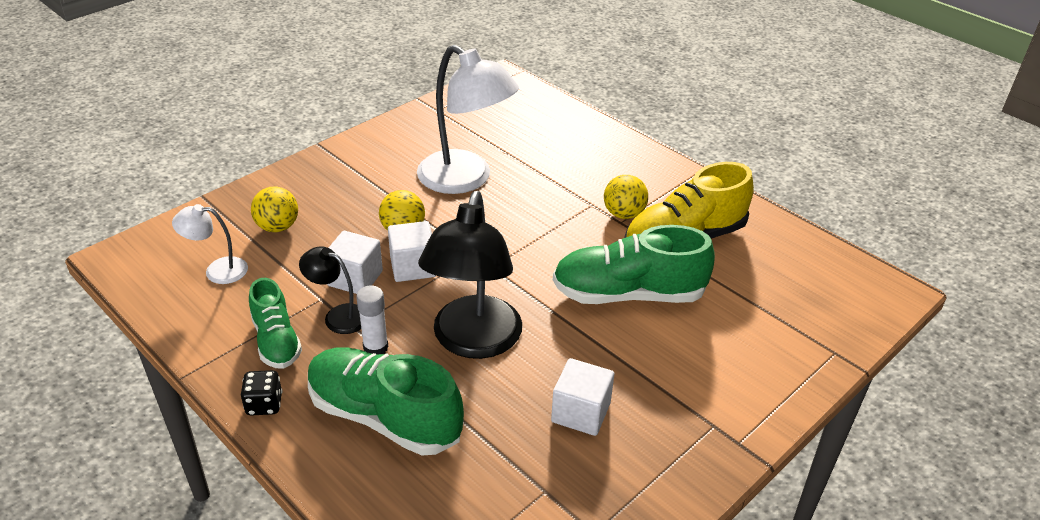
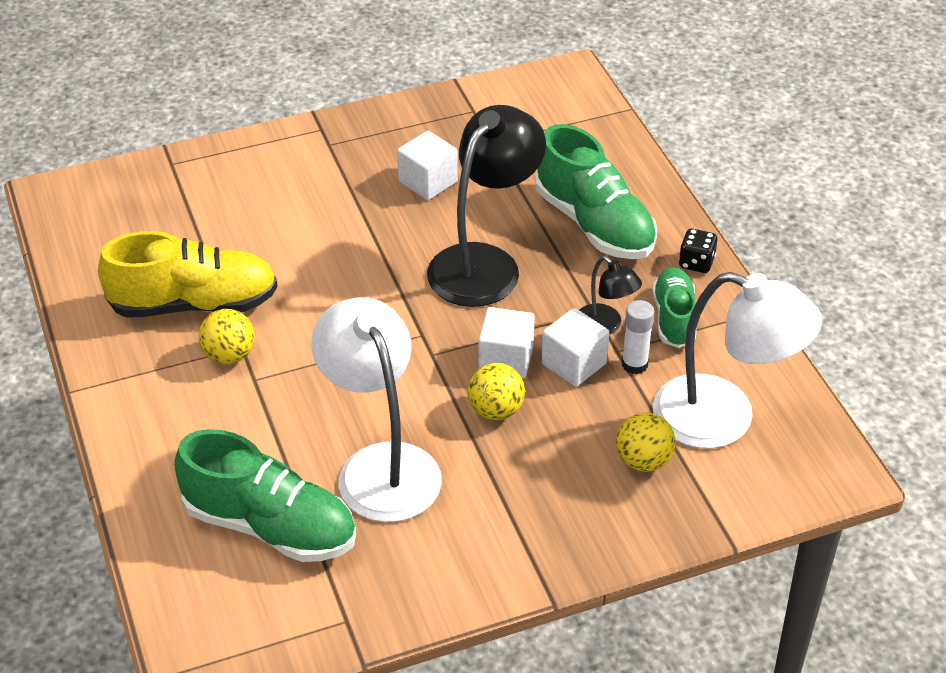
camera: 155 degrees left, 5 degrees up
(217, 270) = (724, 419): white lamp -> white lamp, size x2.05
(375, 347) = (579, 284): white glue stick -> white glue stick (634, 364)
(628, 294) = (305, 264): green shoe -> green shoe (270, 526)

